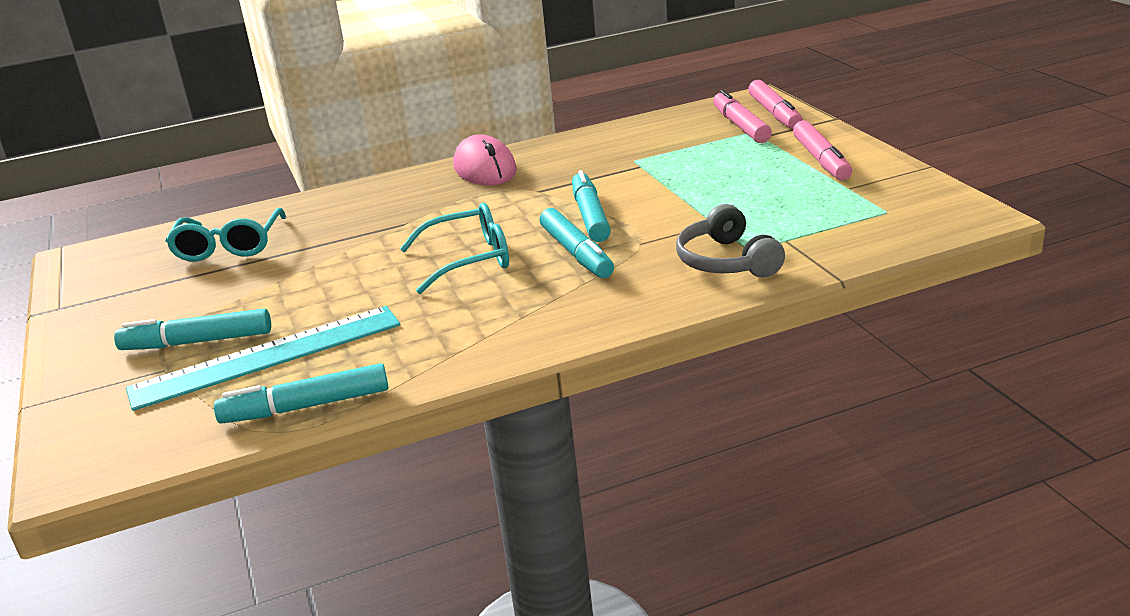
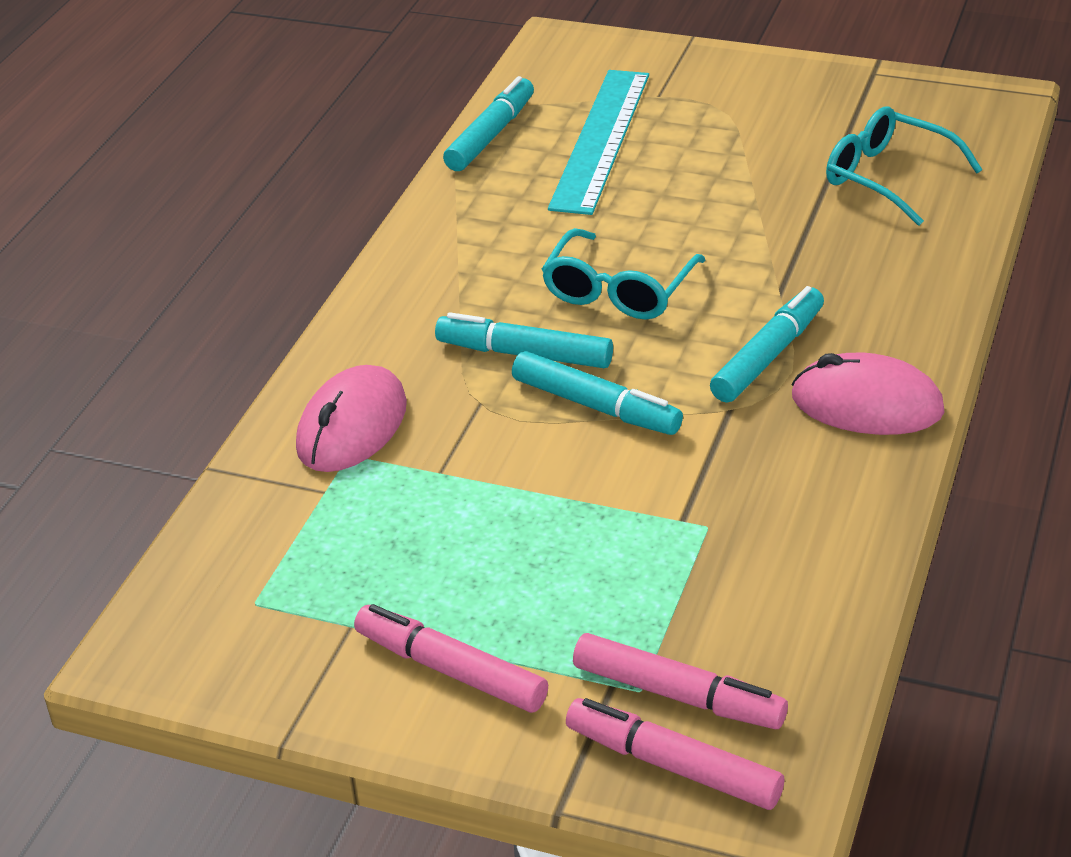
camera: 130 degrees right, 10 degrees up
(197, 342) = (684, 117): turquoise marker -> turquoise marker (768, 356)
(727, 261) = (352, 427): grey headphones -> pink mouse

